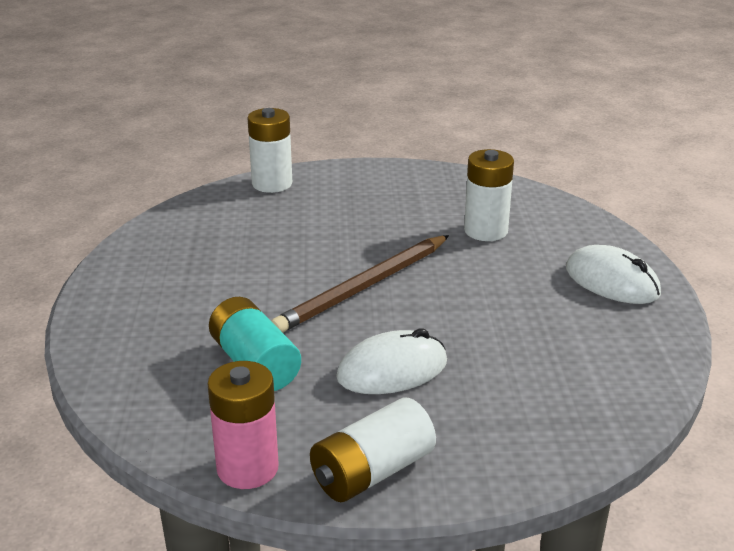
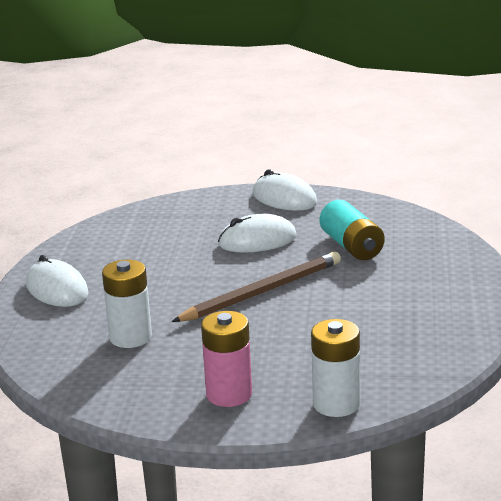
camera: 170 degrees left, 5 degrees down
(247, 468) = (354, 201): pink battery -> pink battery (229, 394)
(372, 472) = (284, 198): white battery -> white mouse

